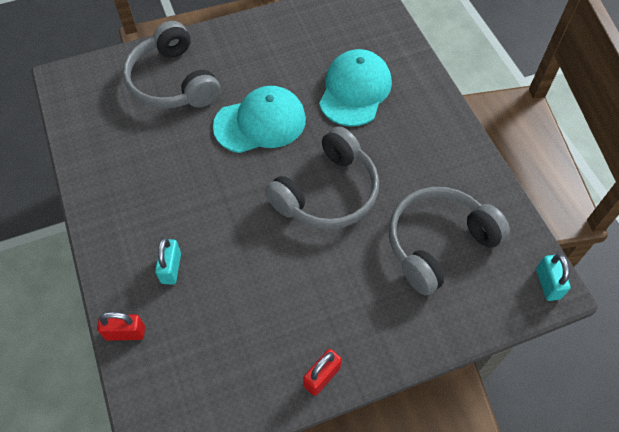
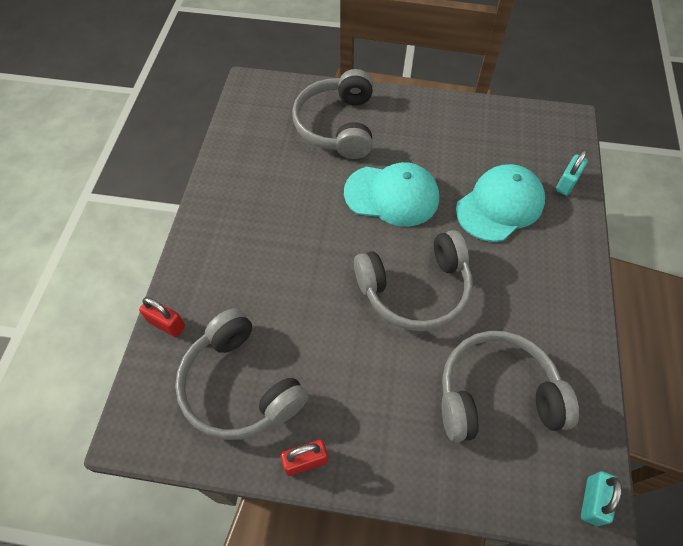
camera: 30 degrees right, 0 degrees up
(171, 268) = (237, 287): turquoise padlock -> turquoise padlock (566, 183)
(228, 348) = (240, 385): none -> grey headphones

